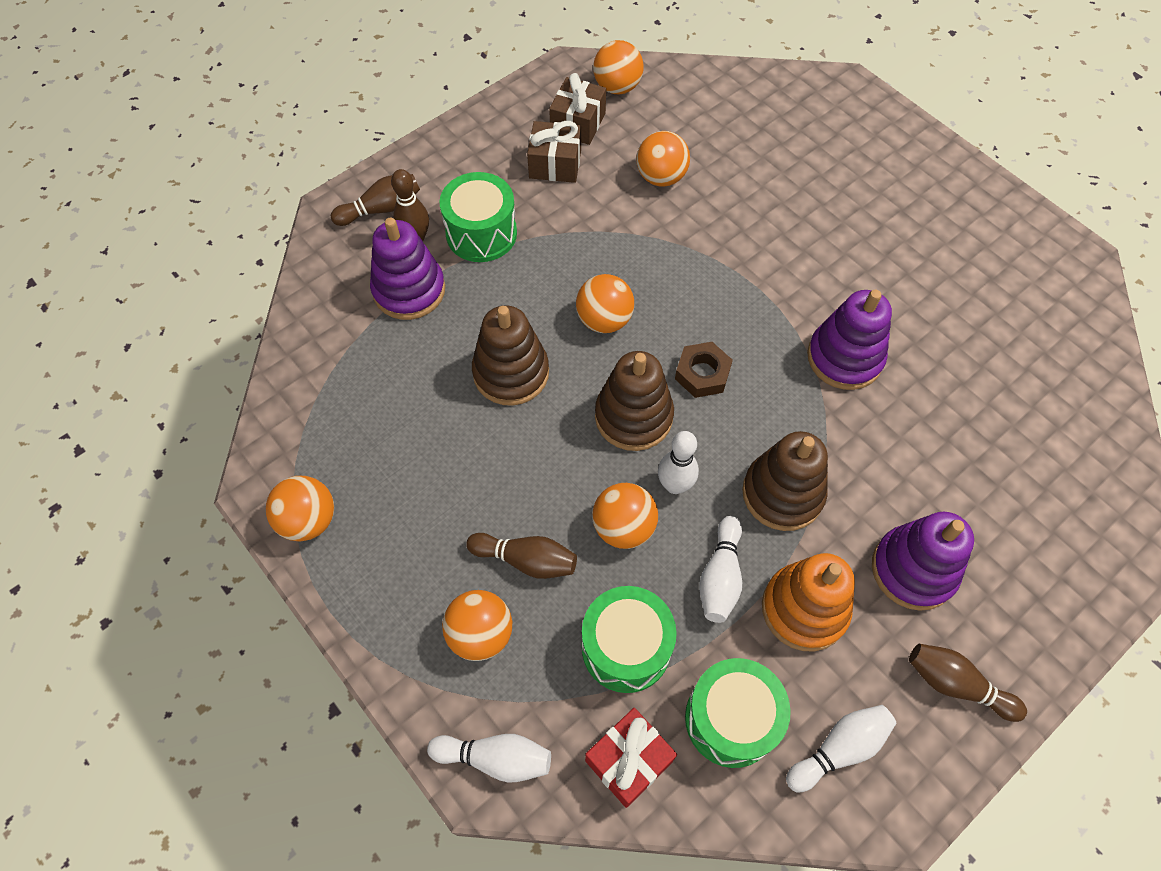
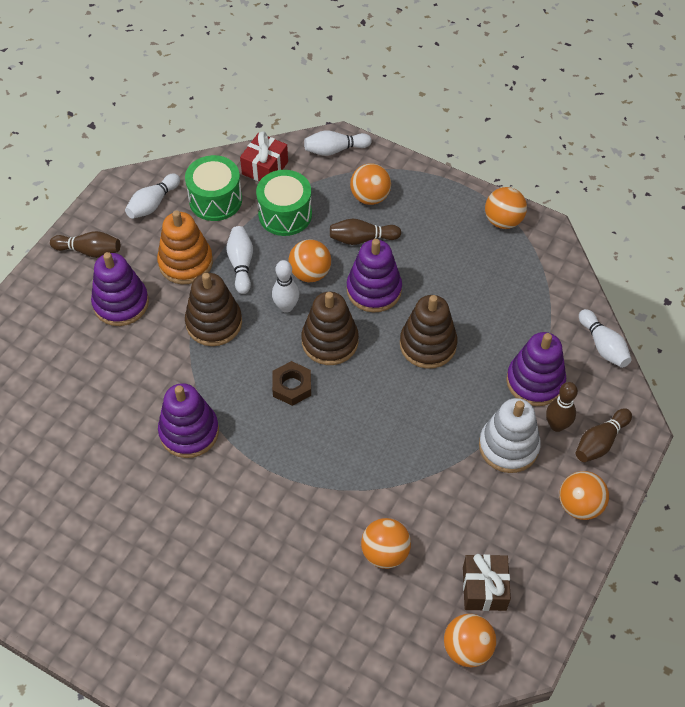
camera: 160 degrees right, 5 degrees down
(303, 305) = (603, 346): none -> white bowling pin
(481, 233) = (508, 446): green drum -> white stacking toy
(545, 471) = (374, 290): none -> purple stacking toy
(555, 164) = (483, 535): brown gift -> none
(604, 320) = (379, 404): orange ball -> orange ball (579, 505)

